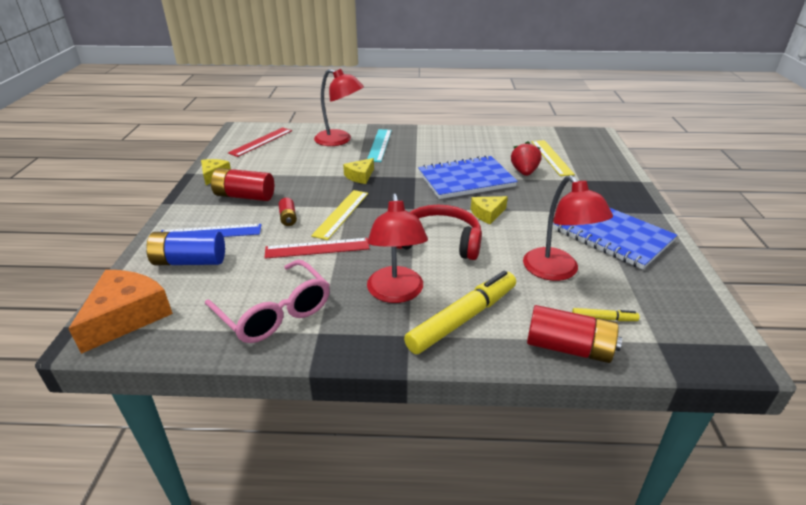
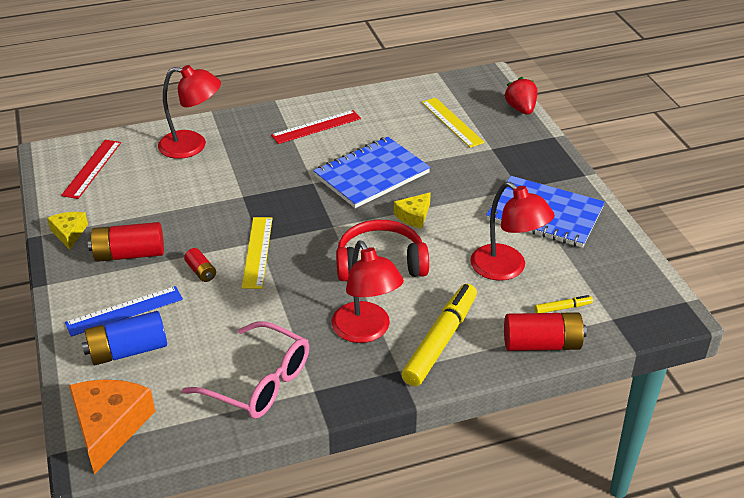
camera: 20 degrees left, 5 degrees up
(317, 248) = (257, 301): red ruler -> red ruler (316, 127)
(360, 176) = (249, 195): yellow cheese -> none
(379, 145) = (246, 143): turquoise ruler -> none
(524, 172) = (430, 150): red strawberry -> red strawberry (521, 109)

